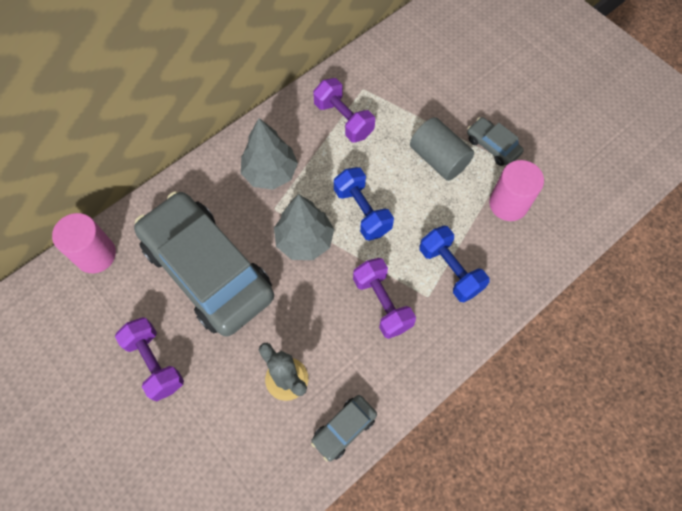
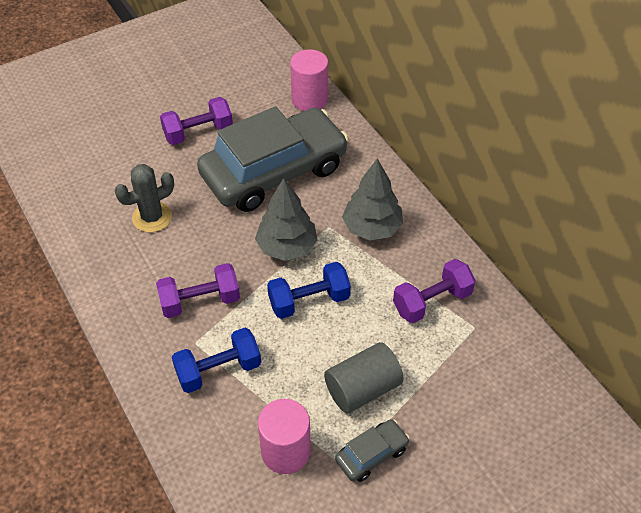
camera: 100 degrees right, 15 degrees down
(344, 429) = (91, 252): grey car -> none

